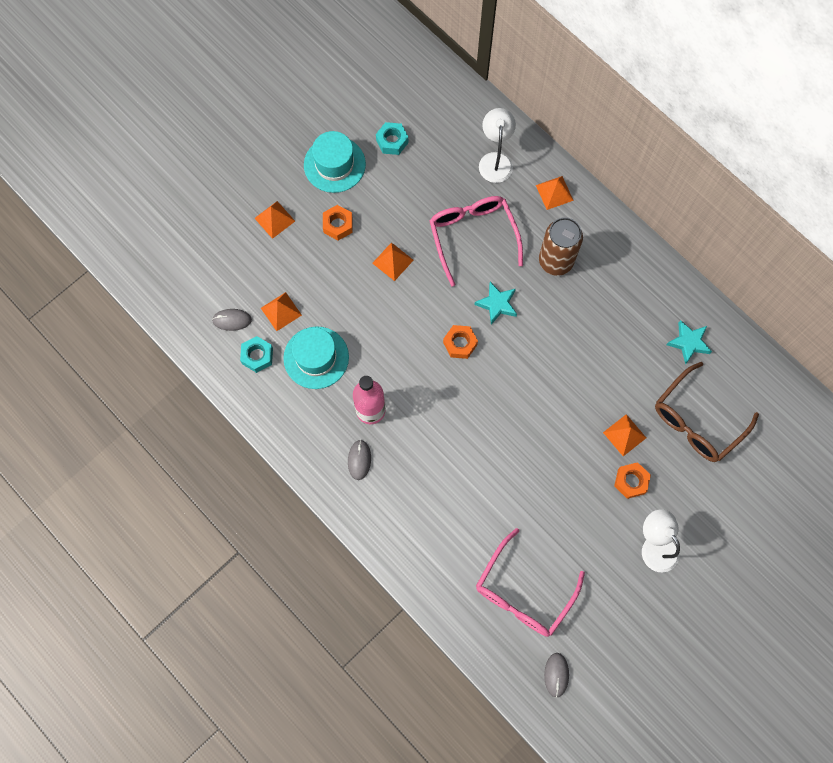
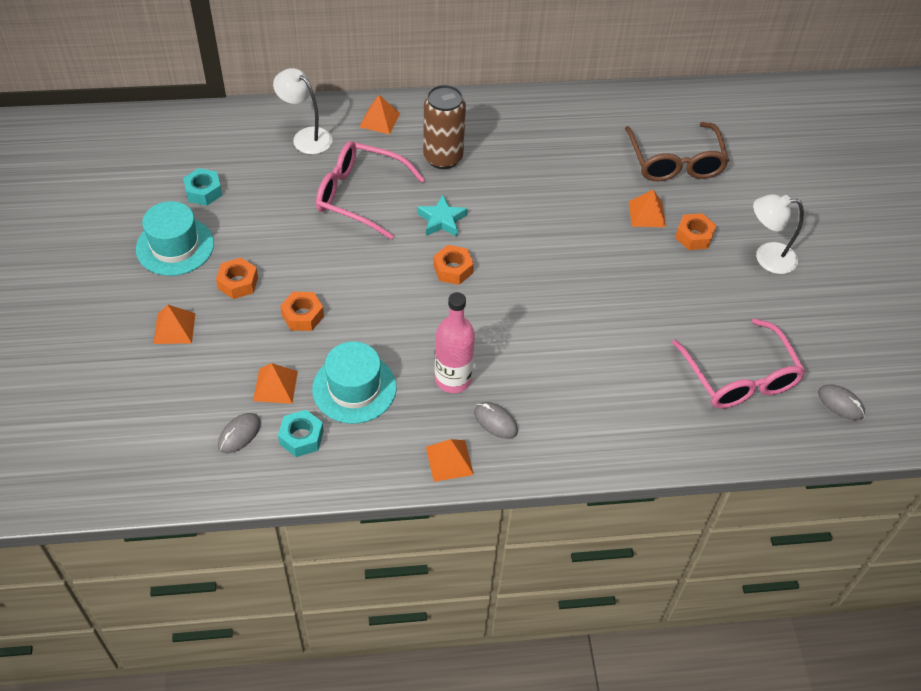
camera: 55 degrees left, 20 degrees down
(345, 283) = (303, 316): none -> orange nut
(392, 261) = (320, 266): orange pyramid -> orange pyramid (449, 460)
(688, 342) = (601, 125): turquoise star -> none

